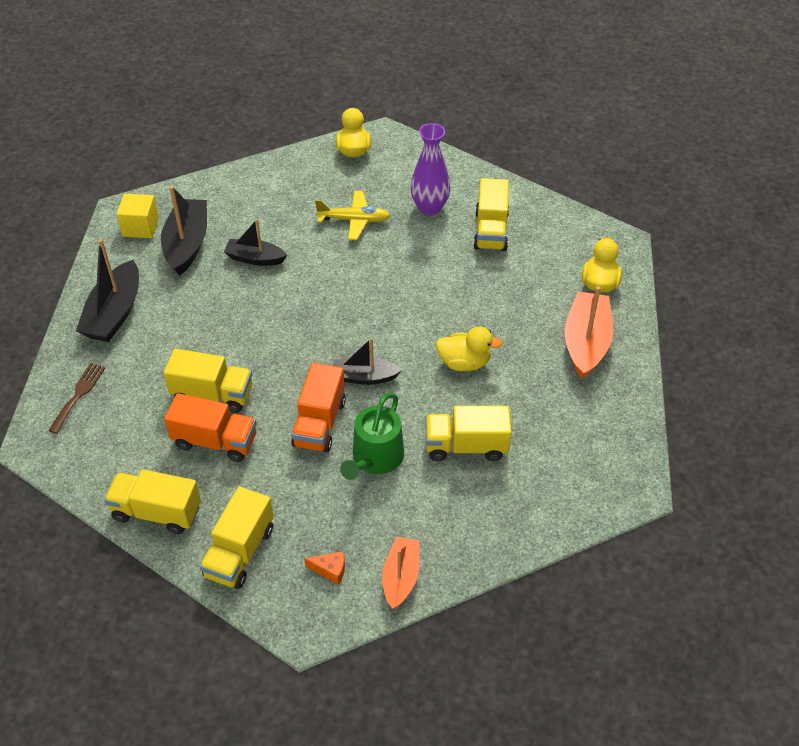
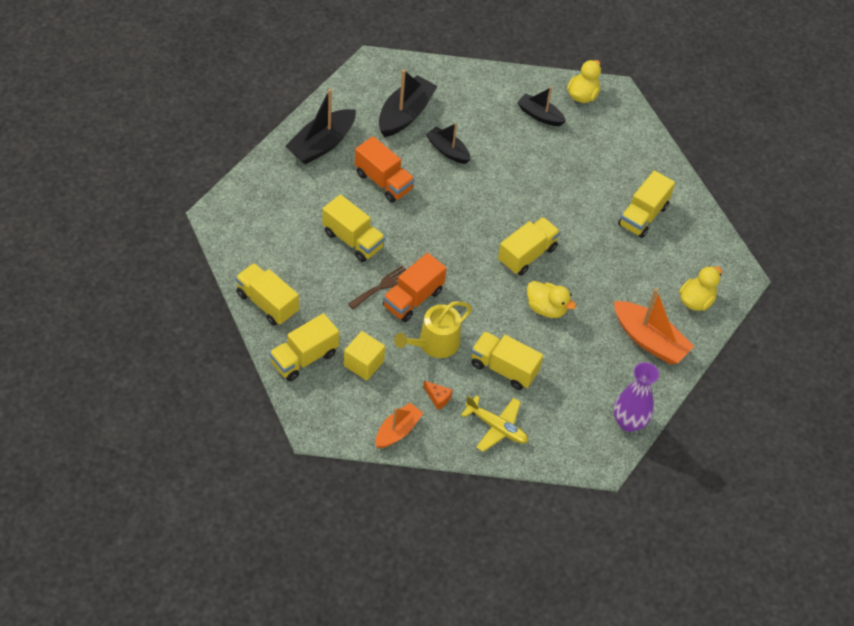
camera: 25 degrees right, 5 degrees up
(78, 395) = (263, 194): brown fork -> brown fork (381, 286)
(141, 227) = (380, 83): yellow cube -> yellow cube (363, 363)
(215, 441) = (334, 274): orange truck -> orange truck (383, 181)
(330, 570) = (354, 401): orange cheese -> orange cheese (438, 398)
(354, 220) = (542, 155): yellow plane -> yellow plane (496, 427)
(364, 377) = (466, 282): black boat -> black boat (540, 115)
(375, 458) = (434, 343): green watering can -> yellow watering can
(407, 320) = (527, 255): none -> yellow truck
(429, 208) = (608, 173): purple vase -> purple vase (628, 422)
(586, 342) = (649, 340): orange boat -> orange boat turned 90 degrees clockwise

